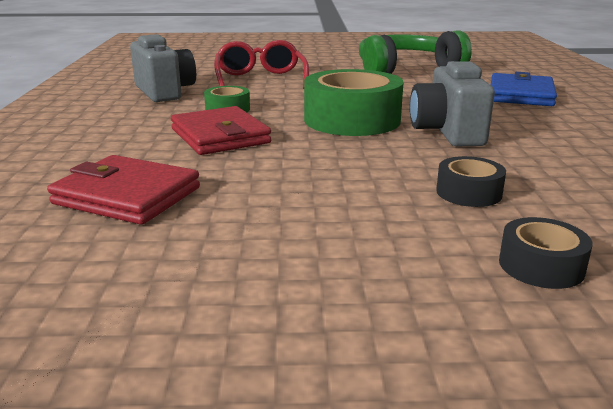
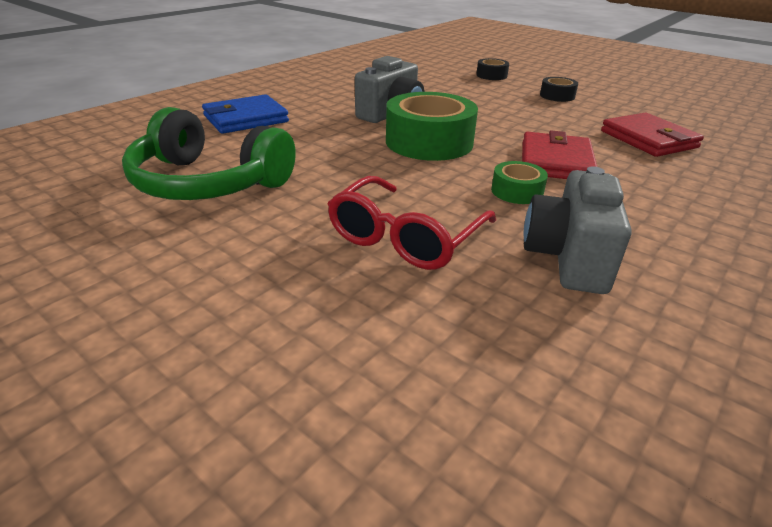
camera: 140 degrees left, 10 degrees up
(468, 193) = (463, 92): black tape -> black tape (557, 96)

